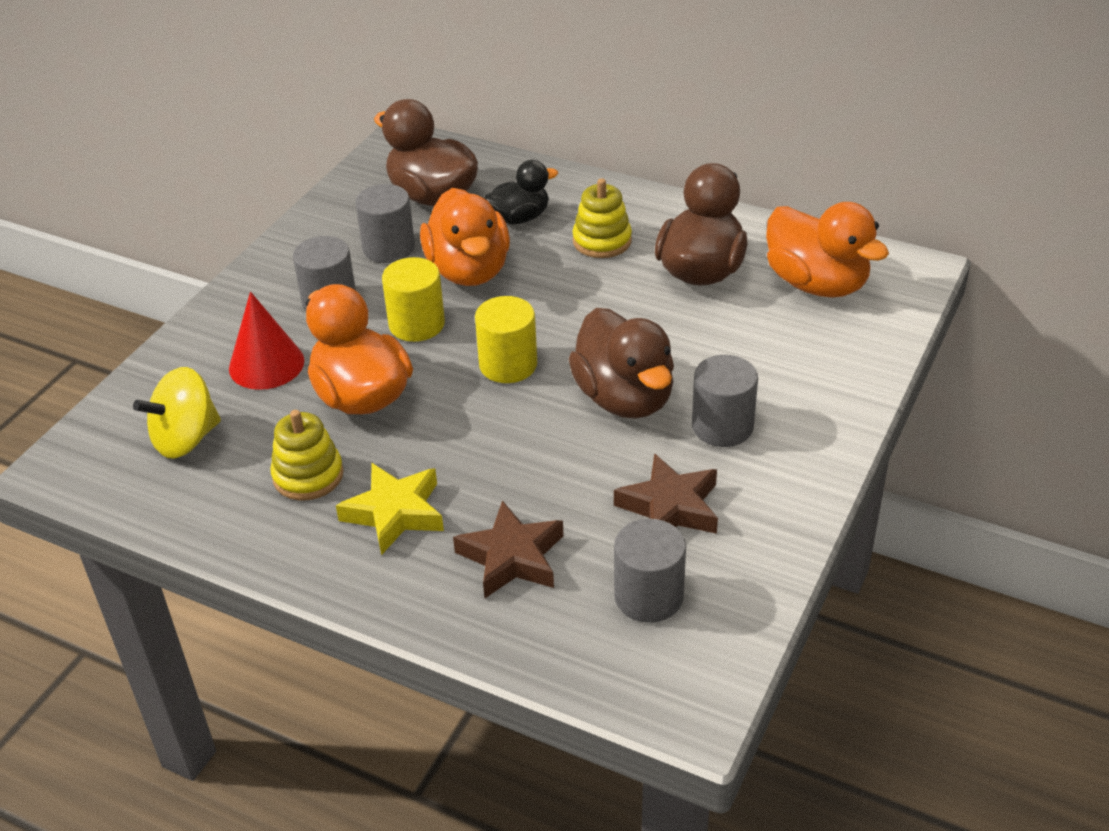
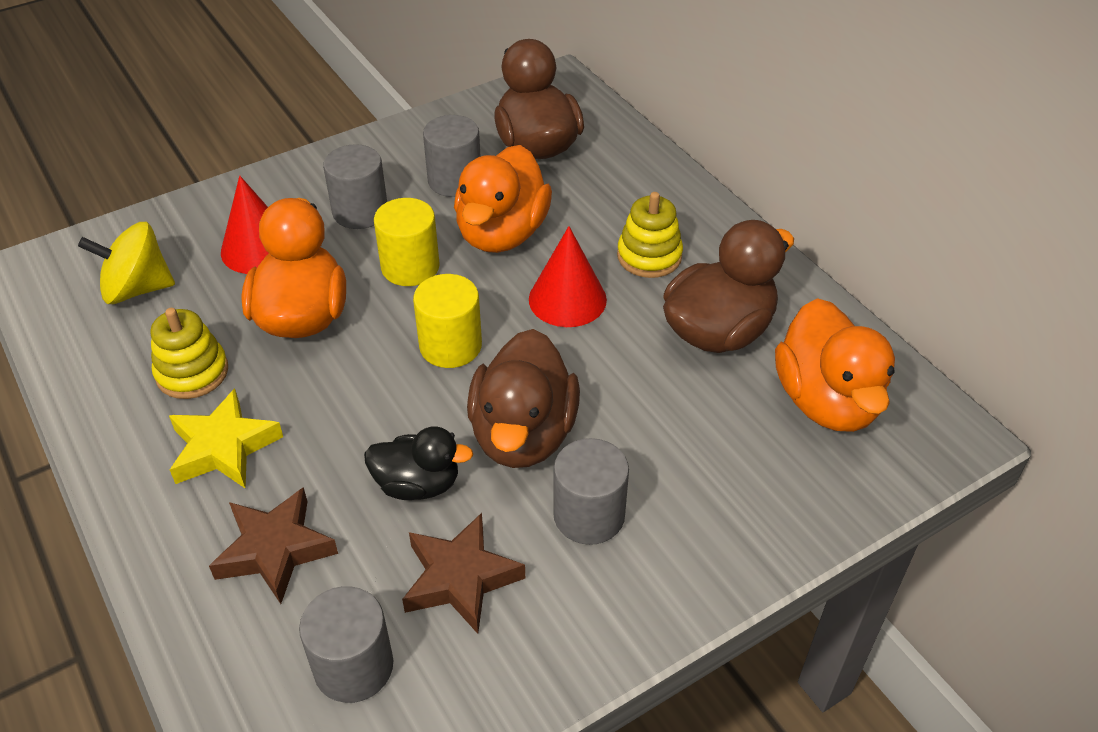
camera: 30 degrees right, 5 degrees up
(519, 218) = (594, 199): black duck -> black duck (418, 484)
(568, 295) = (567, 299): none -> red cone

